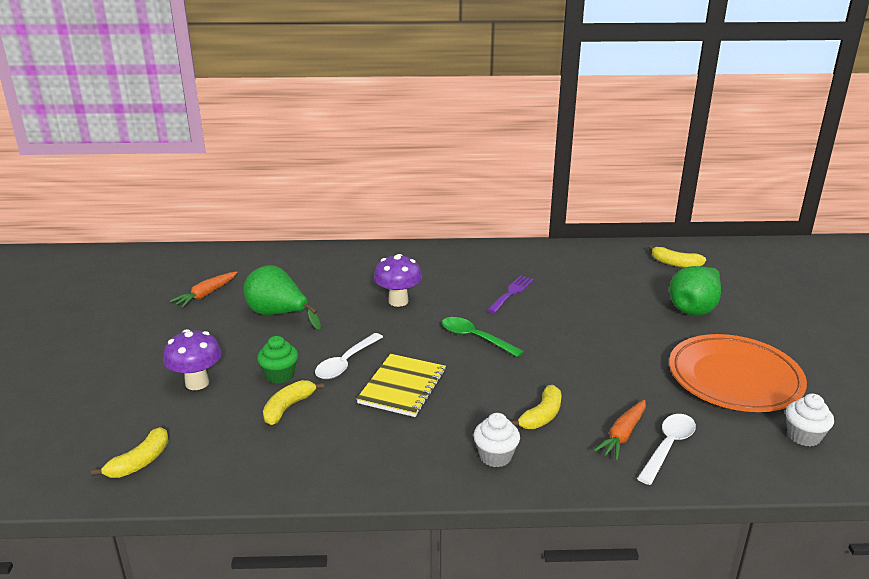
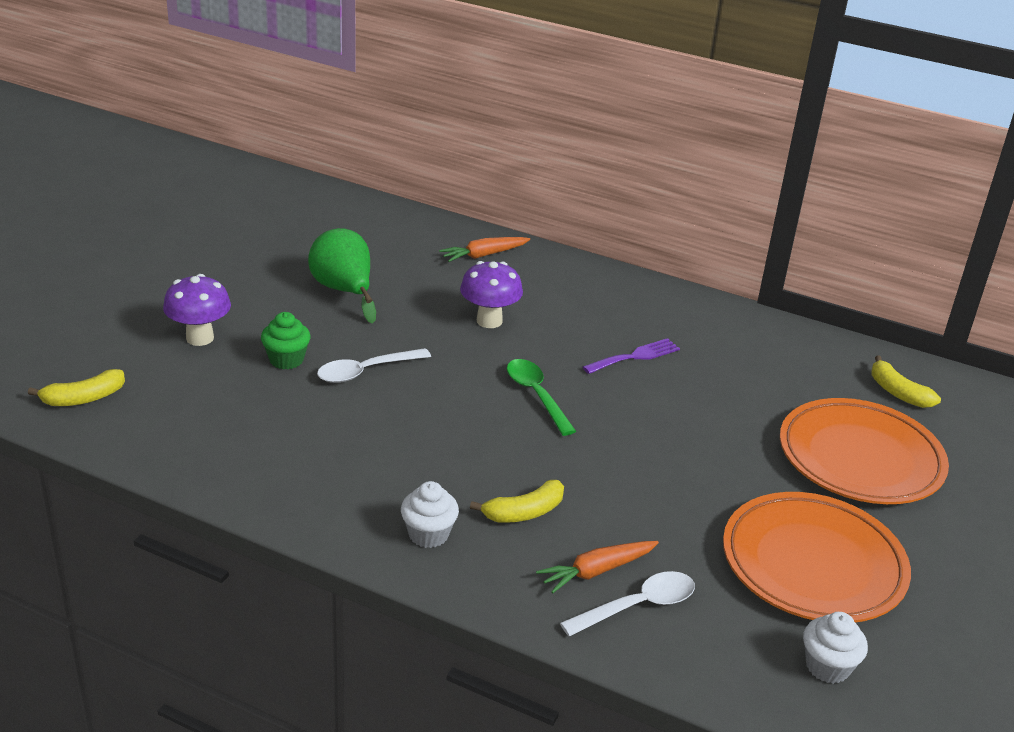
camera: 25 degrees right, 5 degrees up
(206, 294) = (290, 243): orange carrot -> orange carrot (484, 255)
(288, 407) = (264, 397): yellow banana -> none
(402, 387) = (401, 420): yellow notebook -> none
(695, 308) = (860, 459): green pear -> orange plate

